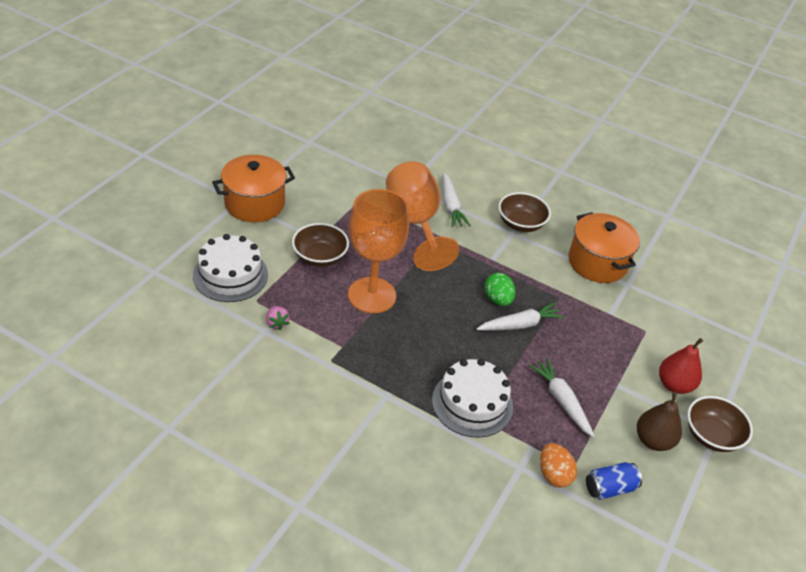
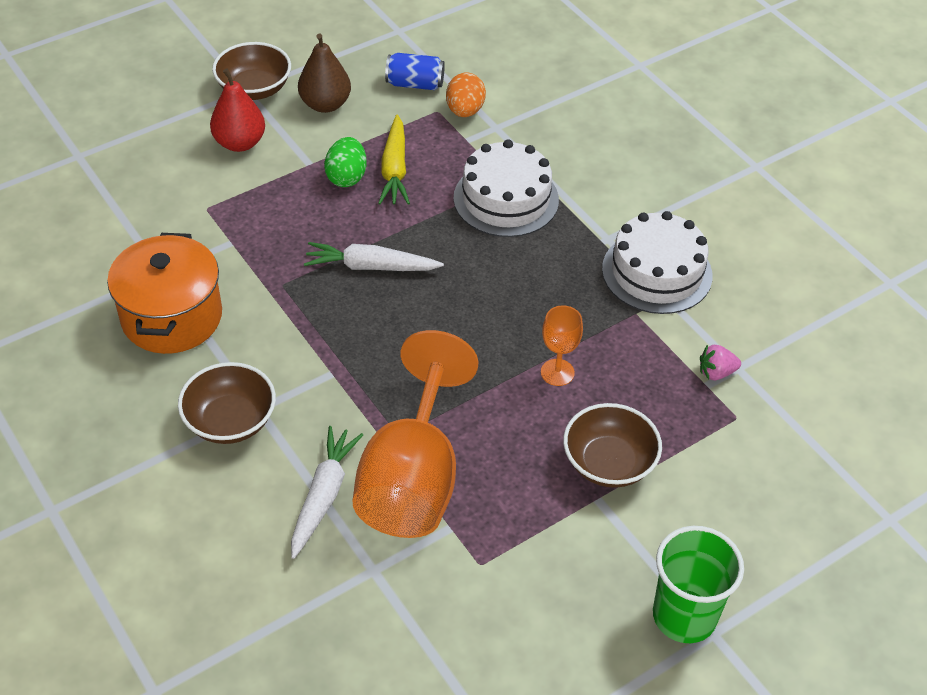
camera: 150 degrees left, 5 degrees up
(230, 275) = (765, 474): white cake -> white cake (657, 272)
(254, 203) = (684, 616): orange pot -> green cup
(277, 323) = (716, 372): pink strawberry -> pink strawberry turned 105 degrees counterclockwise
(372, 295) = (557, 372): orange goblet -> orange goblet, size x0.44
(497, 299) = (374, 309): green egg -> green egg (346, 177)
(561, 400) = (394, 169): white carrot -> yellow carrot

